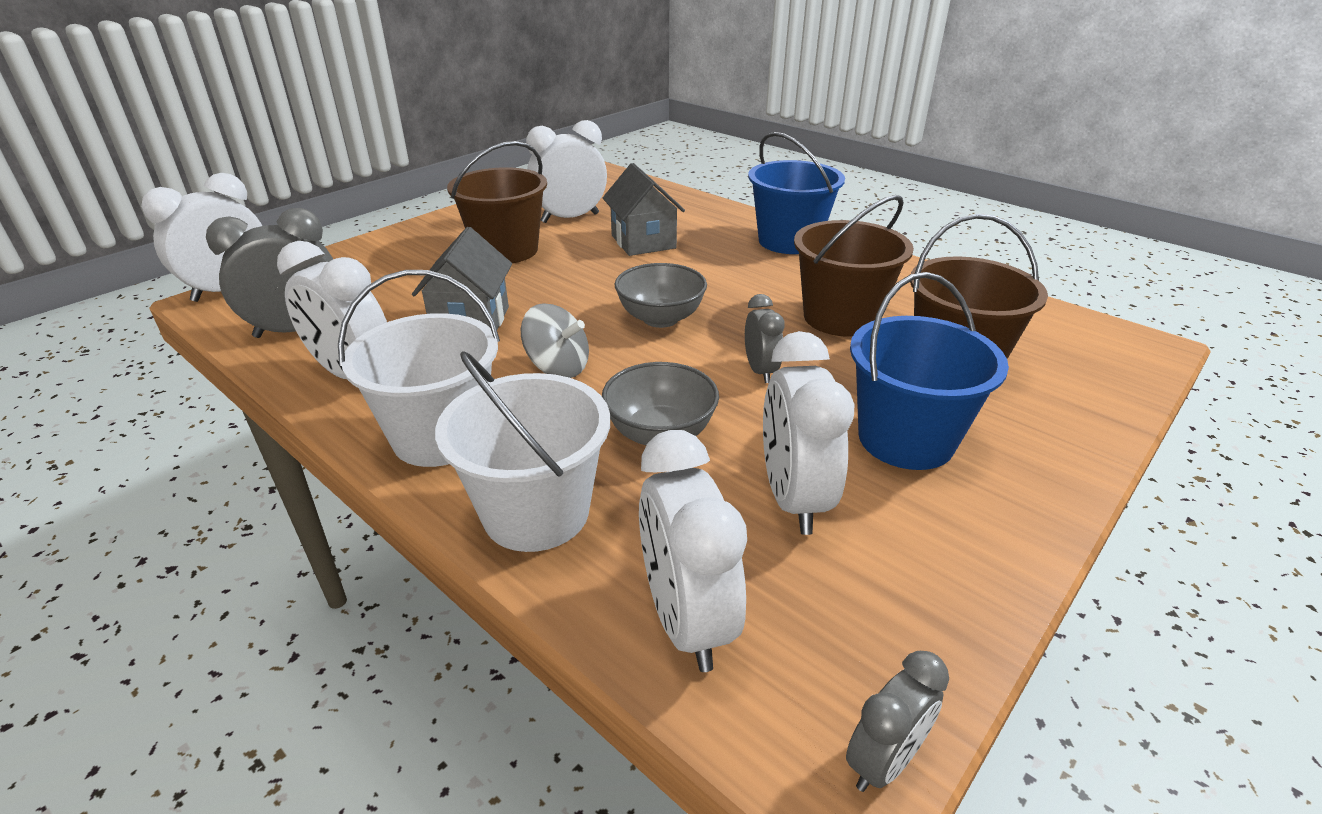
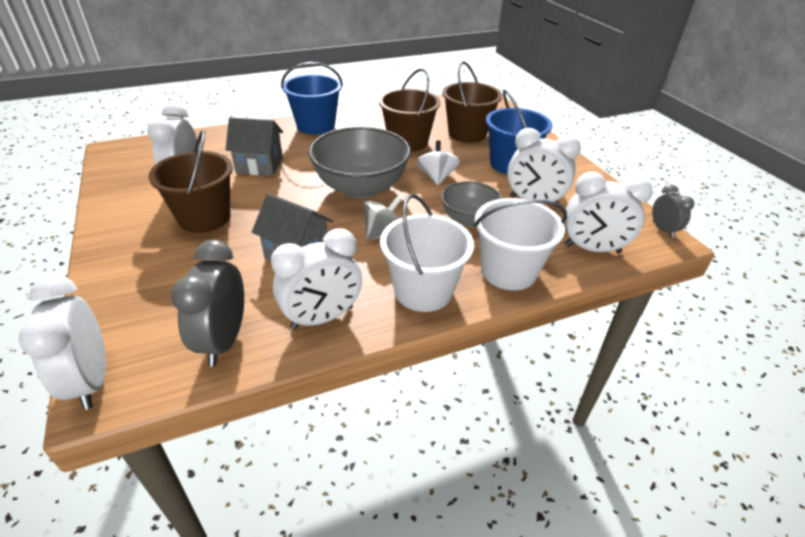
camera: 65 degrees left, 5 degrees up
(660, 318) = (361, 188): grey bowl -> grey bowl, size x1.75
(760, 371) = (436, 177): grey clock -> white spinning top

